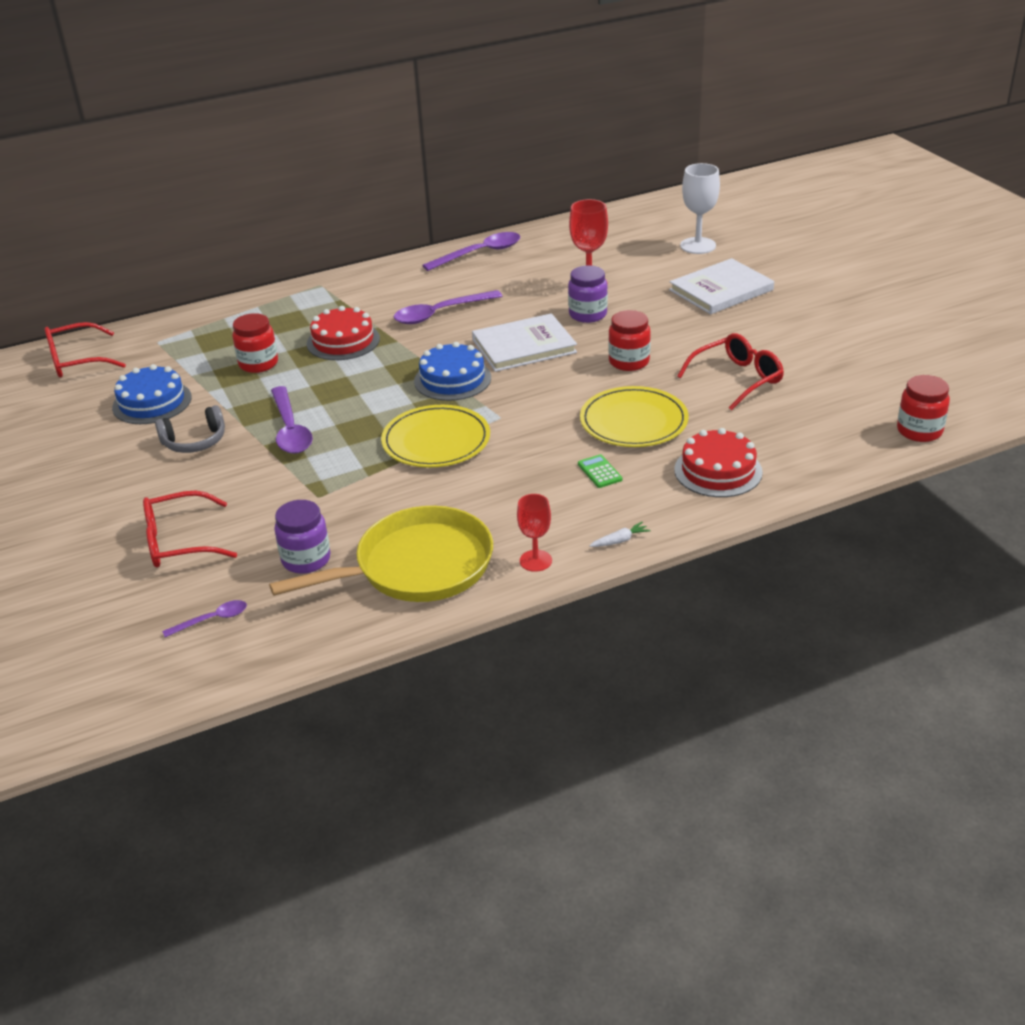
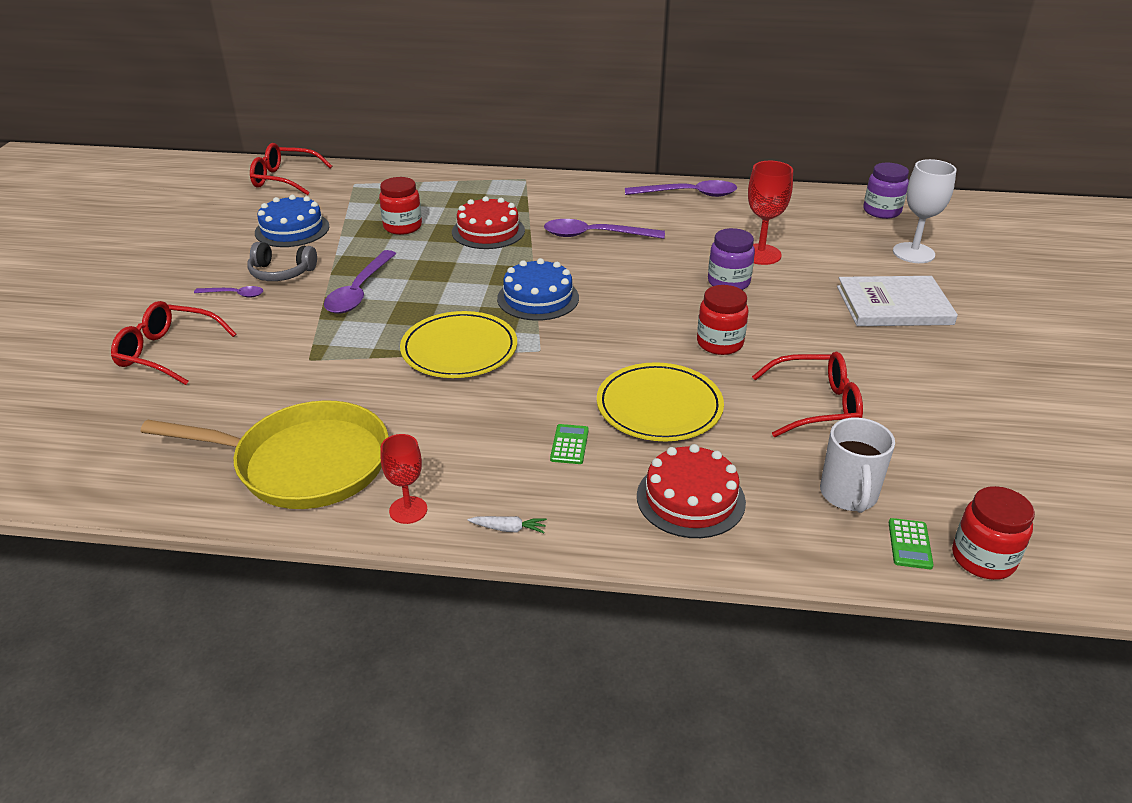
camera: 30 degrees right, 0 degrees up
(212, 620) = (103, 433): purple spoon -> purple spoon (235, 294)
(306, 559) = (232, 412): purple jar -> purple jar (881, 211)
(524, 346) = (635, 291): white book -> none
(811, 427) = (848, 495): none -> white mug
(873, 440) = (910, 544): none -> green calculator

